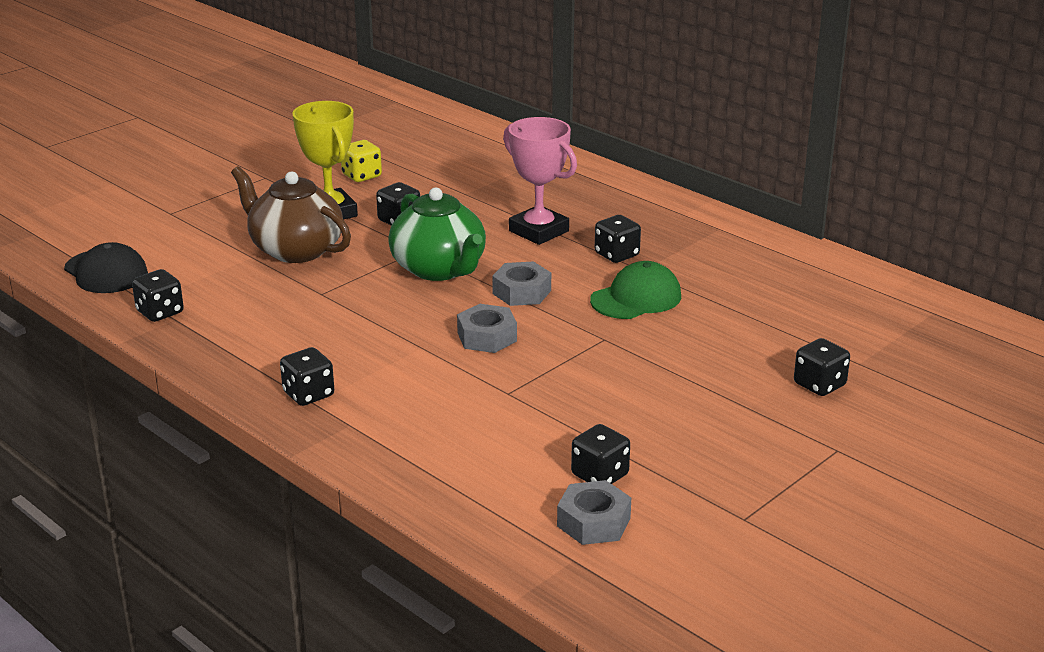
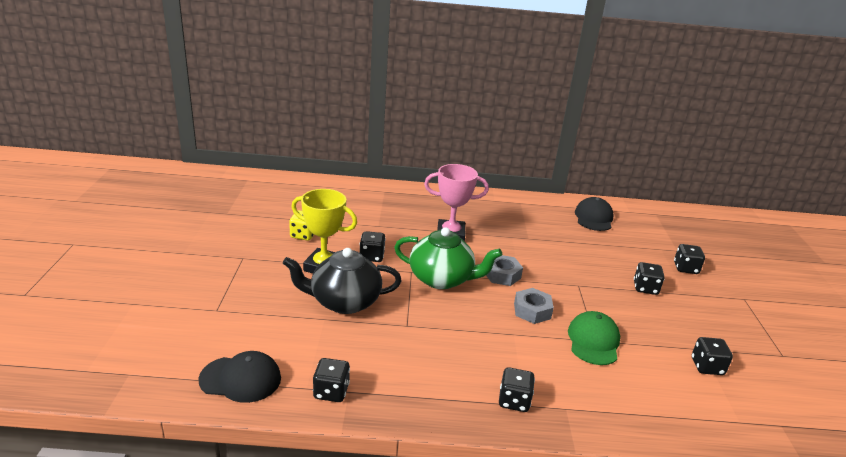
camera: 45 degrees left, 0 degrees up
(295, 250) = (344, 302): brown teapot -> black teapot
(593, 522) = (750, 396): grey nut -> none
(617, 255) = (505, 234): black dice -> black dice (645, 288)
(636, 298) = (553, 255): green cap -> green cap (593, 341)
(802, 281) = (593, 218): none -> black cap

